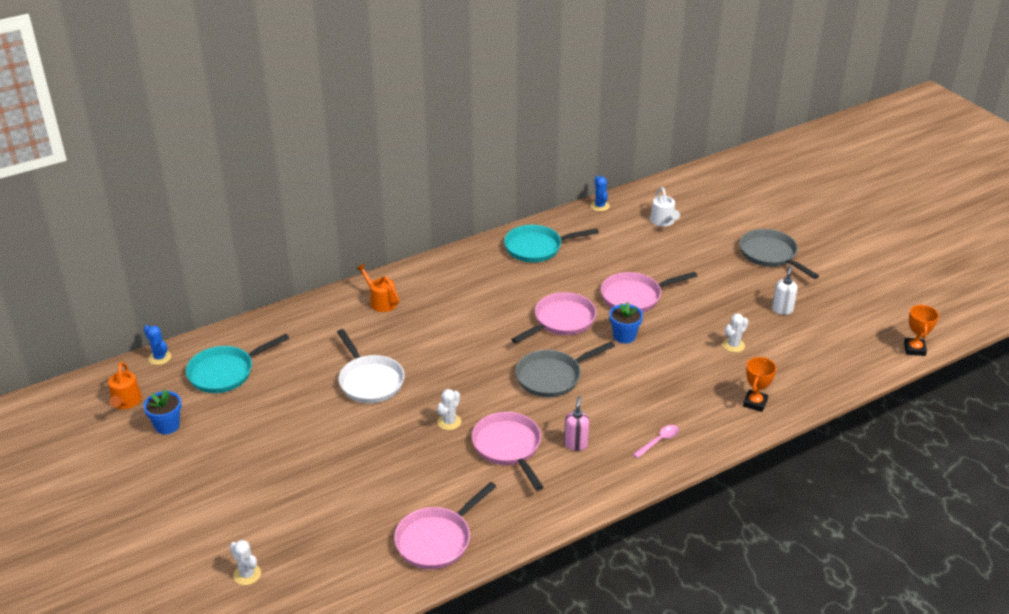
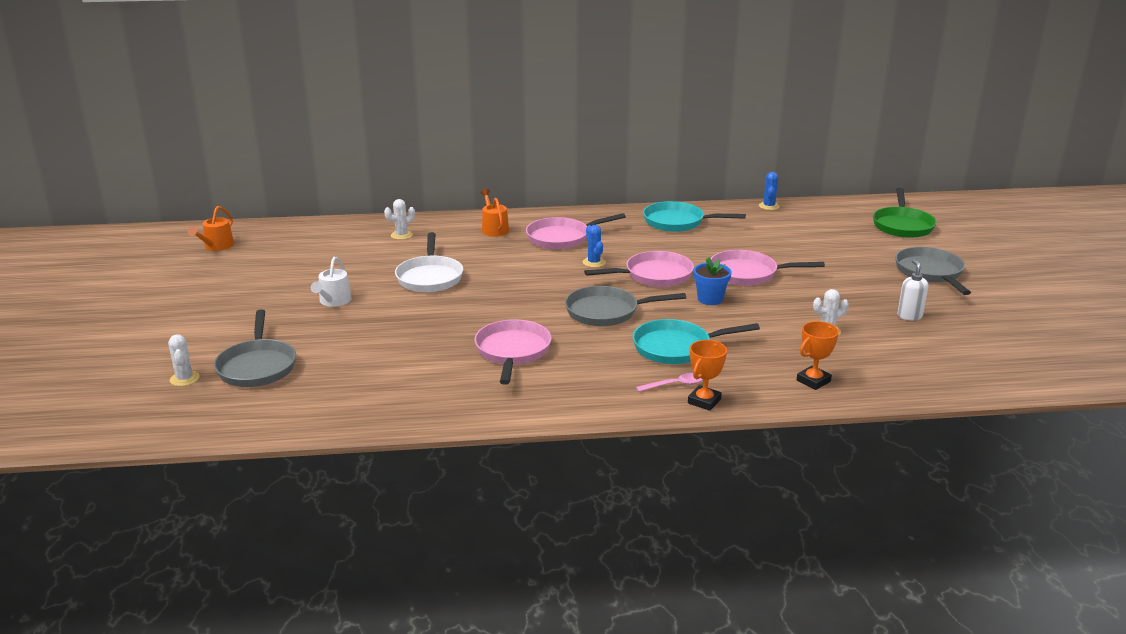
camera: 25 degrees right, 10 degrees down
(159, 357) = (273, 226): blue cactus -> blue cactus (594, 262)
(167, 426) = (231, 267): blue flower pot -> none
(225, 372) = (314, 245): turquoise pan -> turquoise pan (676, 347)
(301, 537) = (257, 366): none -> grey pan
(437, 540) = (375, 401): pink pan -> pink pan (562, 238)
(449, 422) = (473, 320): white cactus -> white cactus (401, 235)
(576, 444) = (583, 366): pink soap dispenser -> none
(663, 221) = (828, 228): white watering can -> white watering can (333, 301)
(719, 202) = (902, 225): none -> green pan
(782, 310) = (909, 316): white soap dispenser -> white soap dispenser turned 45 degrees counterclockwise
(914, 349) = (1056, 382): orange trophy -> orange trophy (704, 401)

